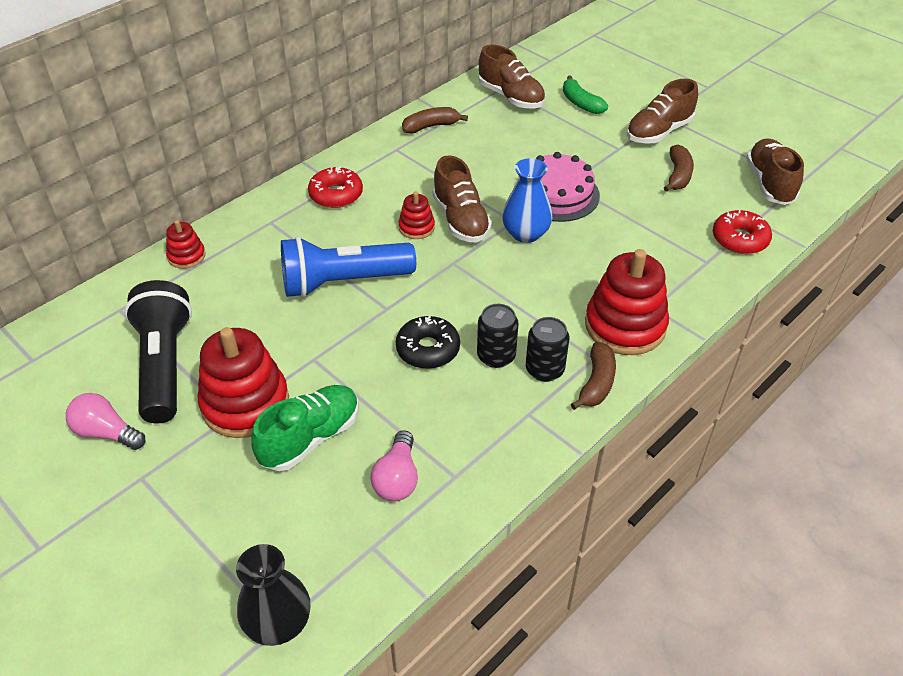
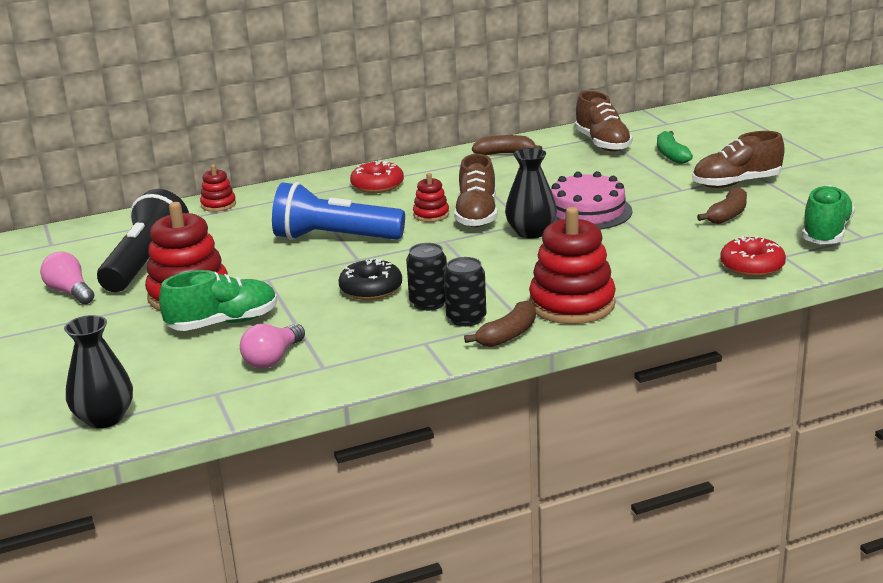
camera: 25 degrees right, 20 degrees down
(525, 233) = (531, 232): blue vase -> black vase
(769, 183) = (826, 233): brown shoe -> green shoe

